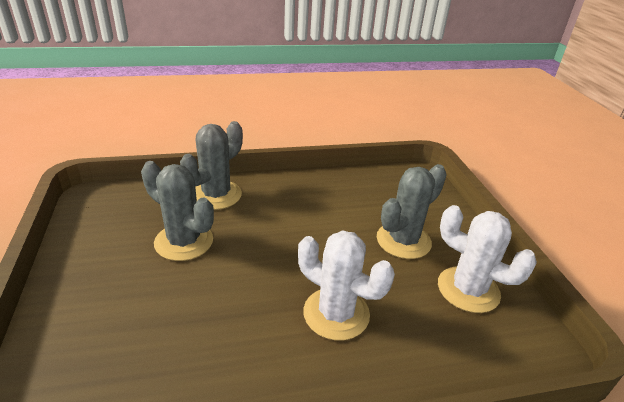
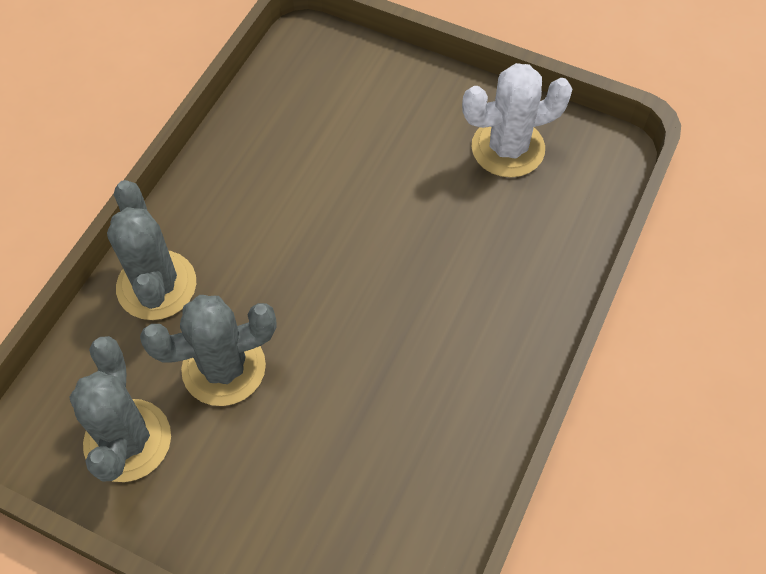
camera: 50 degrees left, 25 degrees up
(336, 313) = (450, 282): white cactus -> none
(403, 240) = (402, 148): grey cactus -> grey cactus (127, 440)

